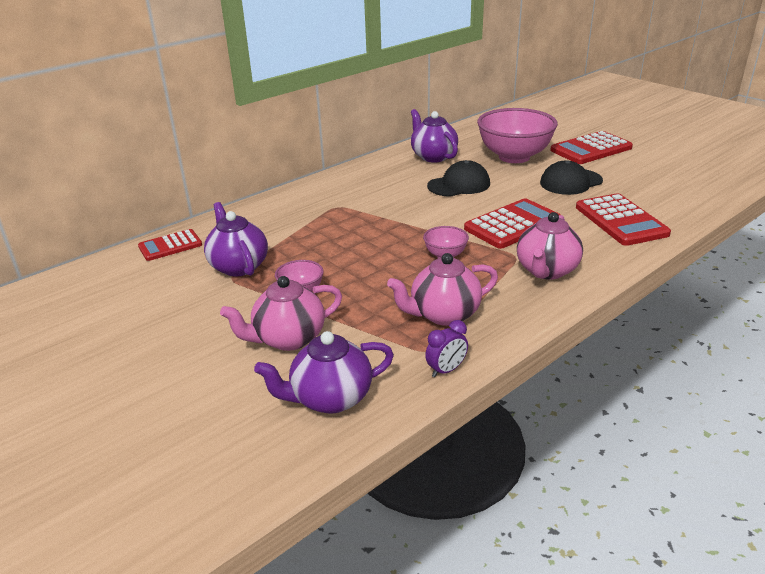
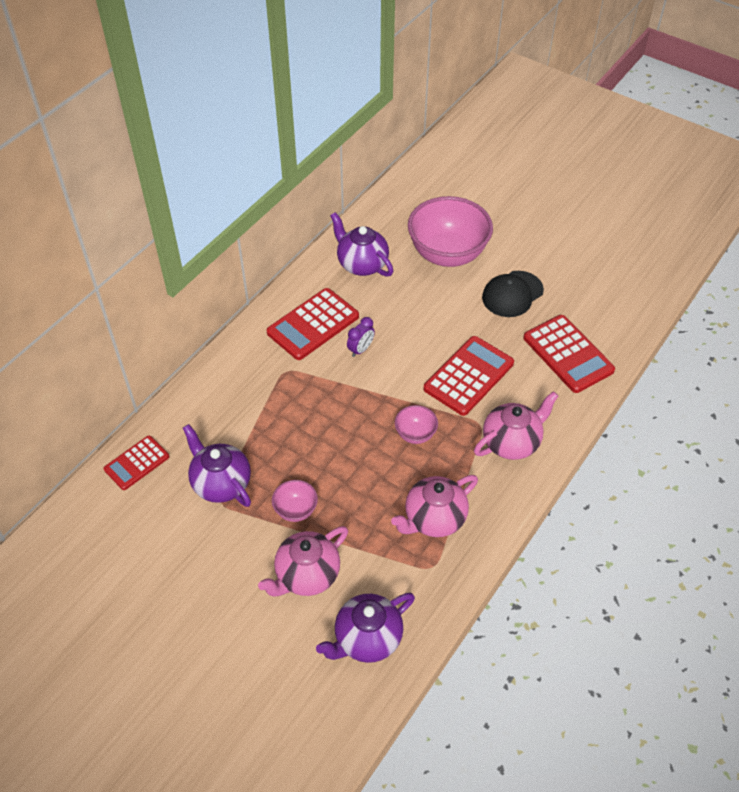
camera: 15 degrees left, 20 degrees up
(446, 370) = (452, 588): purple clock -> purple clock (361, 349)
(459, 185) = (401, 314): black cap -> none
(546, 271) = (511, 442): pink teapot -> pink teapot turned 135 degrees counterclockwise
(591, 149) = (524, 229): red calculator -> red calculator (313, 325)

